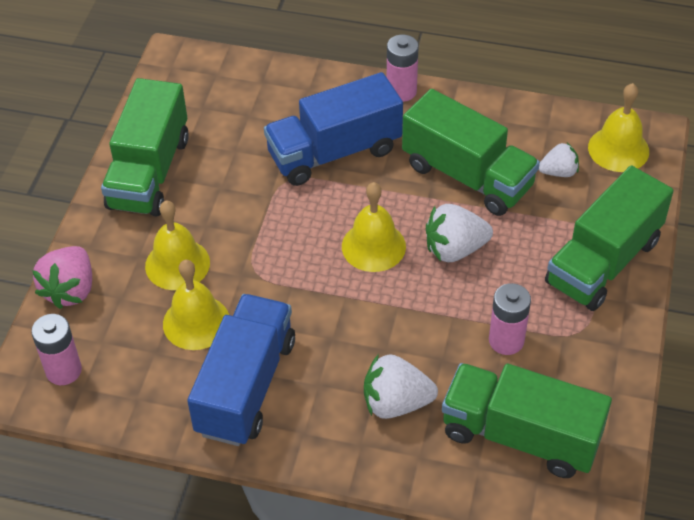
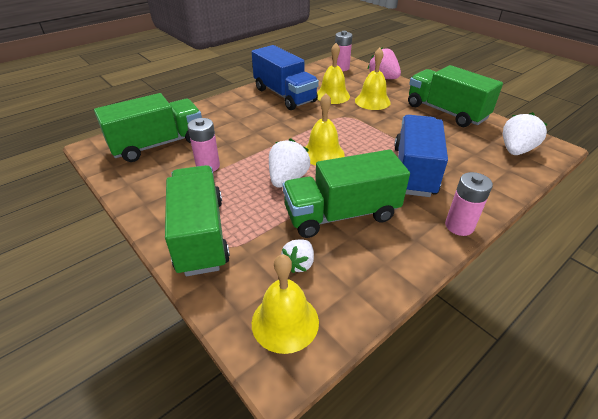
camera: 125 degrees right, 10 degrees down
(396, 403) = (225, 122): white strawberry -> white strawberry (515, 150)

